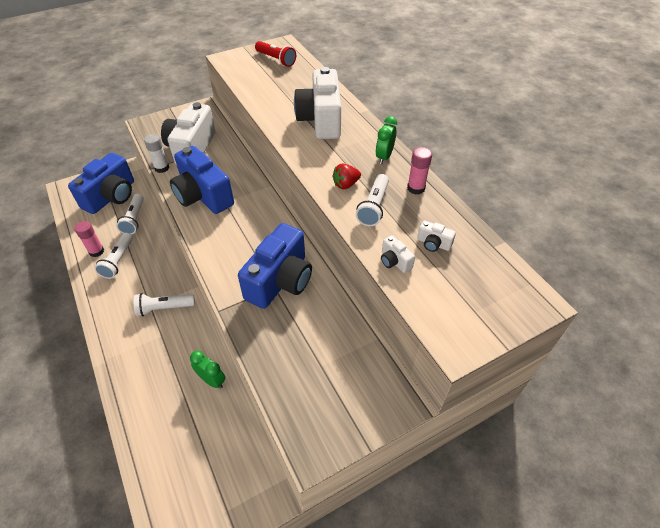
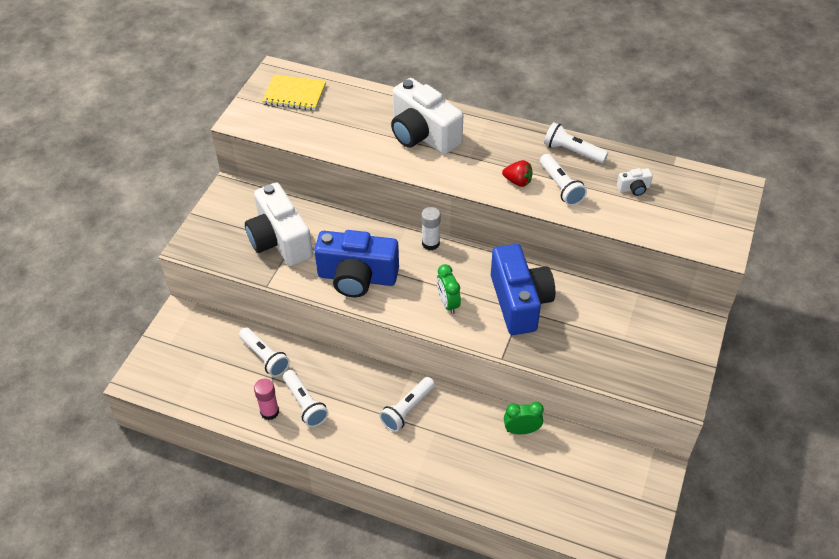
camera: 40 degrees left, 0 degrees up
(111, 196) = (205, 353): blue camera -> none
(162, 168) = (277, 278): white glue stick -> white glue stick (430, 243)
(276, 60) = (294, 94): red flashlight -> yellow notebook
(346, 184) = (517, 181): red strawberry -> red strawberry turned 90 degrees counterclockwise
(384, 157) = (517, 138): green clock -> green clock (448, 303)
(394, 261) = (624, 219): white camera -> none
(416, 188) = (572, 151): pink glue stick -> white flashlight

